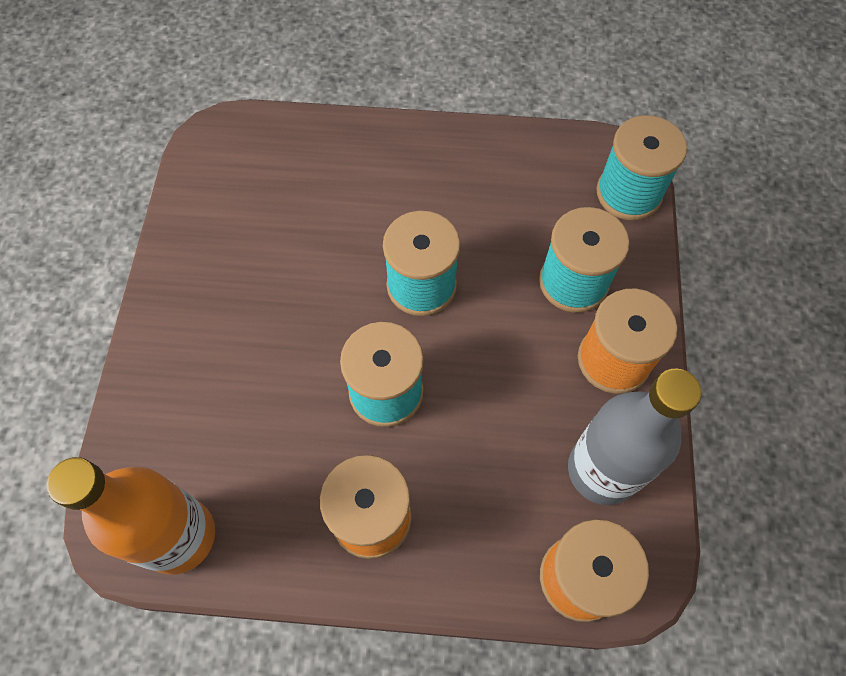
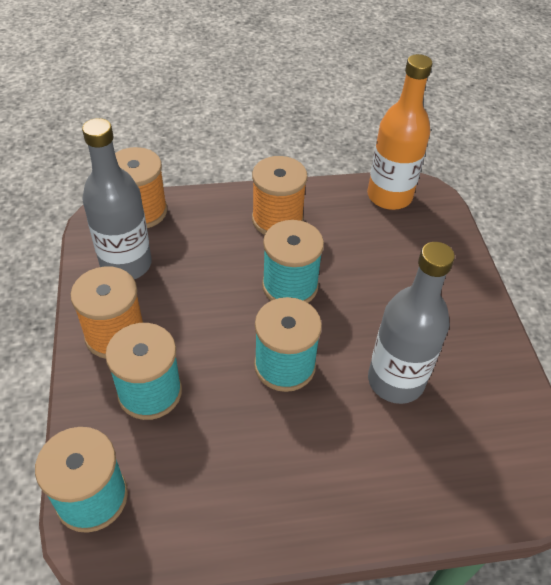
camera: 165 degrees right, 15 degrees down
(306, 247) = (395, 380): none -> grey bottle

